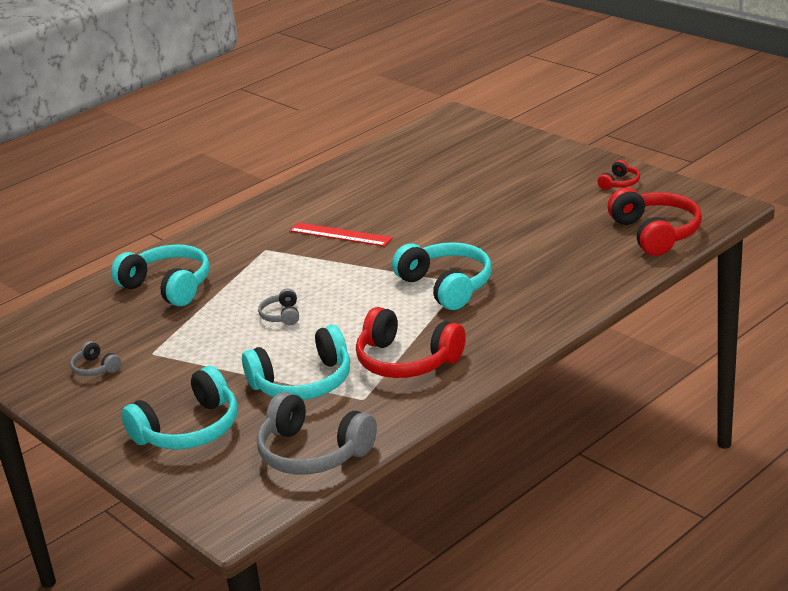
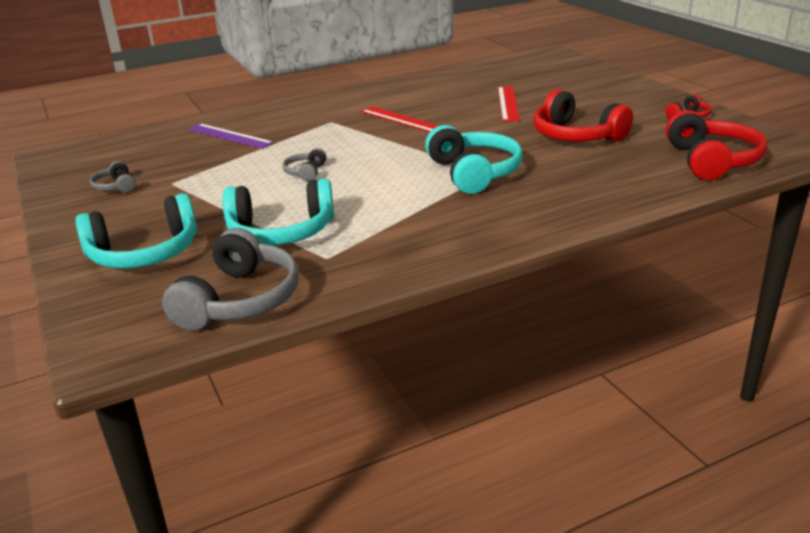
camera: 15 degrees right, 0 degrees up
(168, 287) = (229, 136): turquoise headphones -> purple ruler
(313, 452) = (239, 300): grey headphones -> grey headphones turned 120 degrees counterclockwise
(407, 361) = (394, 230): red headphones -> red headphones (576, 135)
(438, 195) = (508, 103): none -> red ruler

